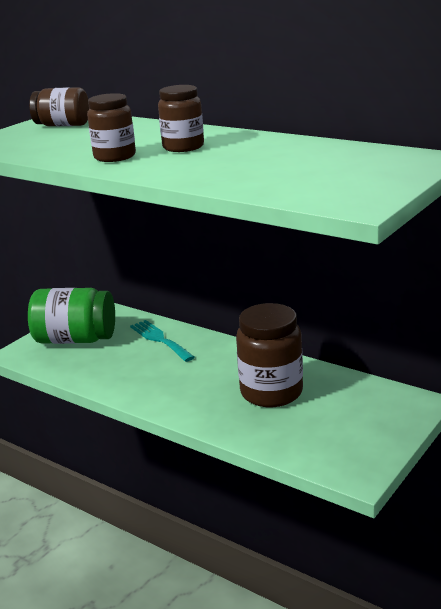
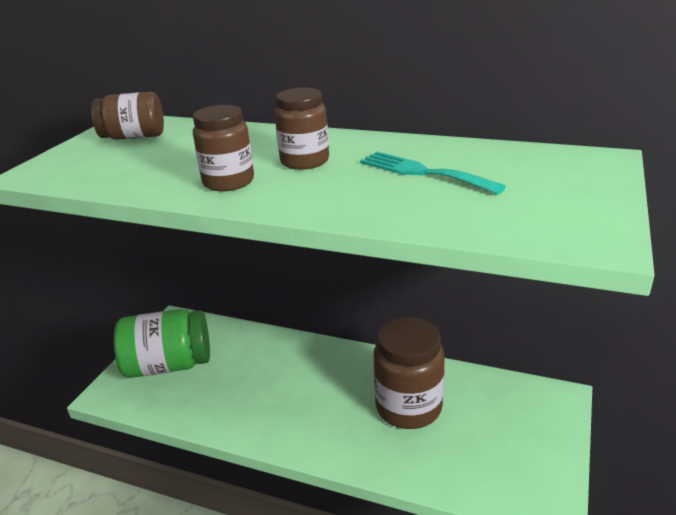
camera: 15 degrees left, 5 degrees up
(160, 339) = (262, 352): turquoise fork -> turquoise fork (423, 172)

